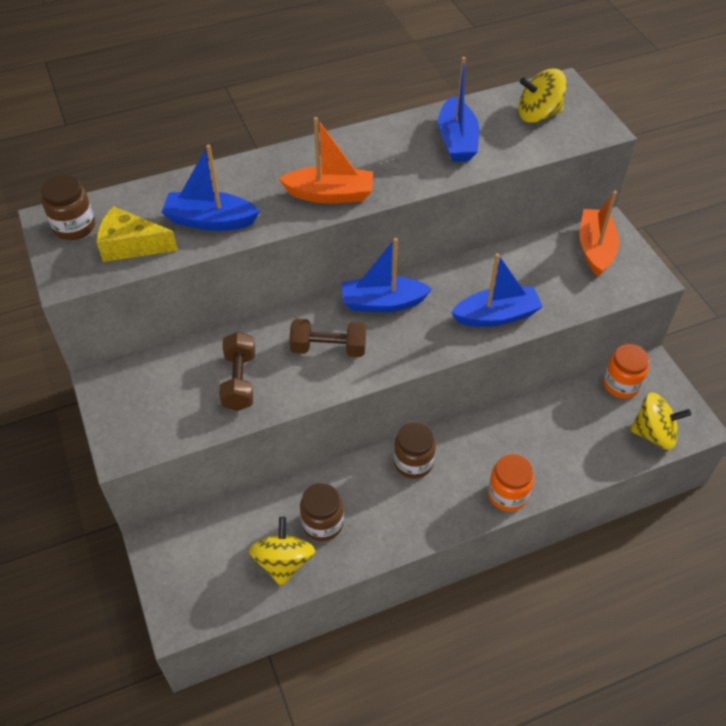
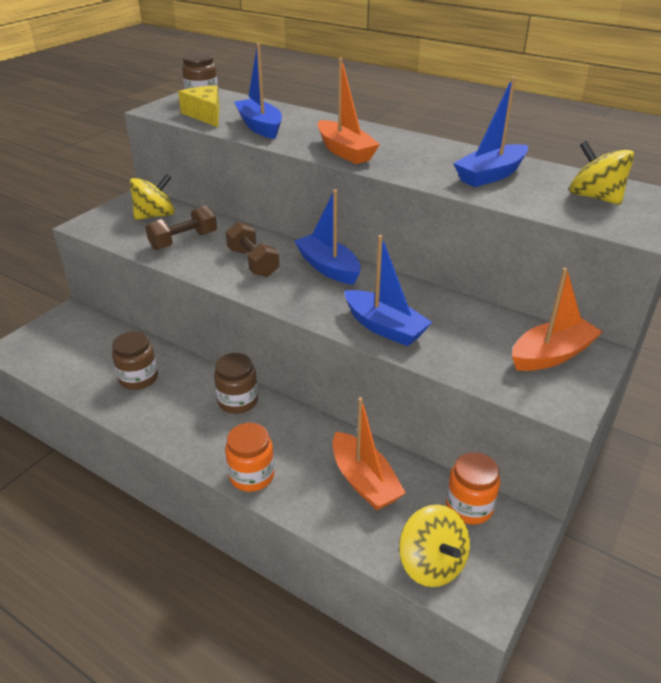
camera: 55 degrees right, 15 degrees down
(283, 562) = (89, 374): yellow spinning top -> yellow spinning top (155, 216)
(560, 428) = (364, 481): none -> orange boat

